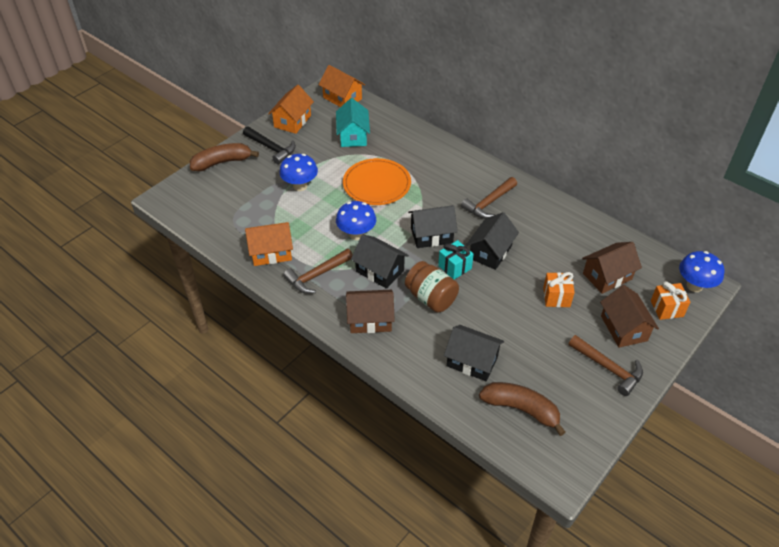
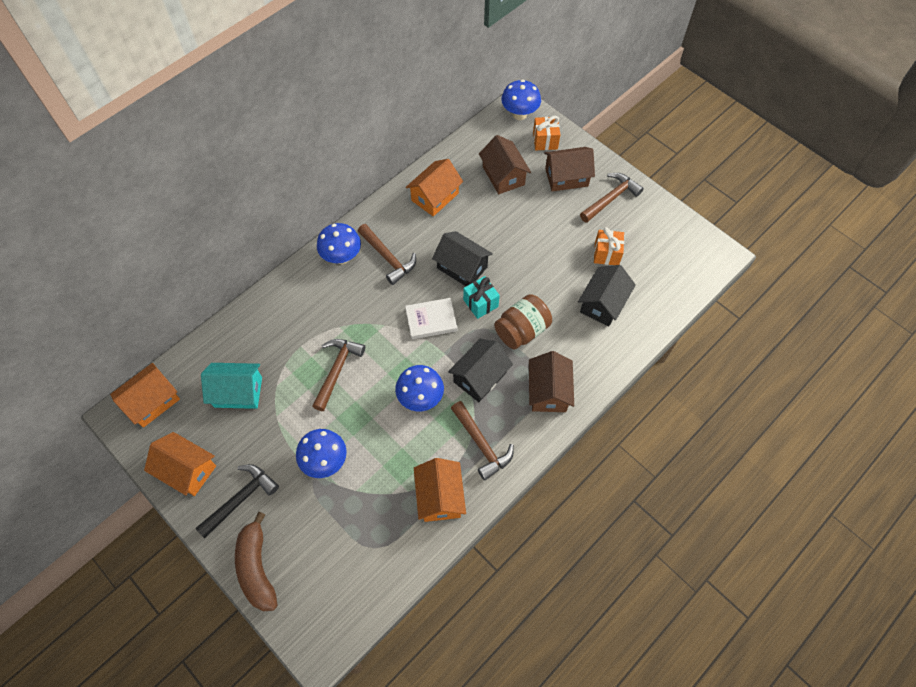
camera: 85 degrees left, 15 degrees up
(377, 184) = (337, 370): orange plate -> brown hammer
(431, 235) = (431, 320): black house -> white book
(483, 175) = (342, 257): none -> blue mushroom
(521, 409) = (655, 272): brown banana -> none
(556, 297) = (527, 221): orange gift -> orange gift (606, 254)
(564, 228) = (435, 197): none -> orange house

